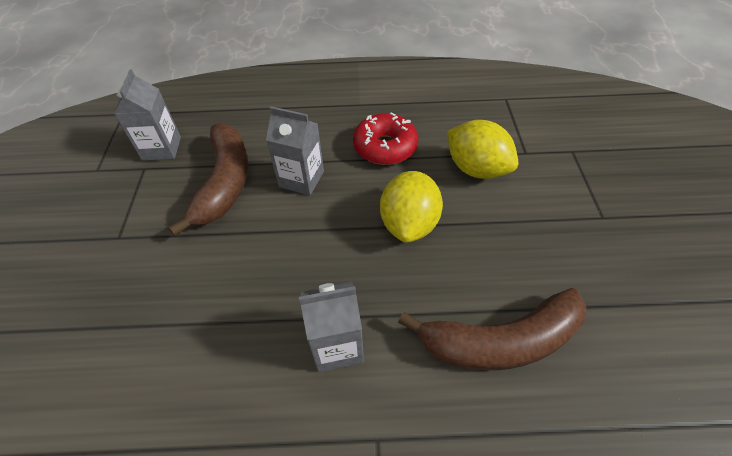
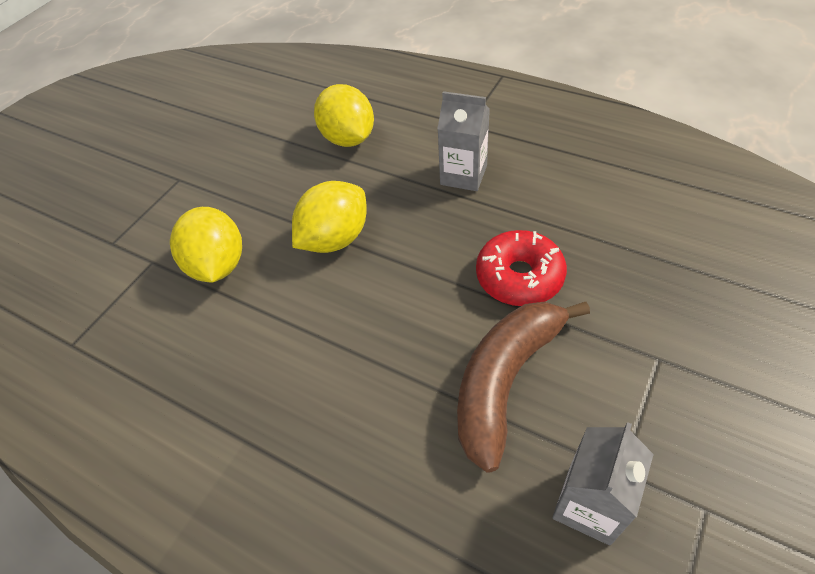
camera: 145 degrees left, 0 degrees up
(301, 179) = (407, 340): grey carton -> none
(385, 147) = (279, 340): red donut -> red donut (519, 277)
(500, 341) = (348, 139): brown banana -> yellow lemon

